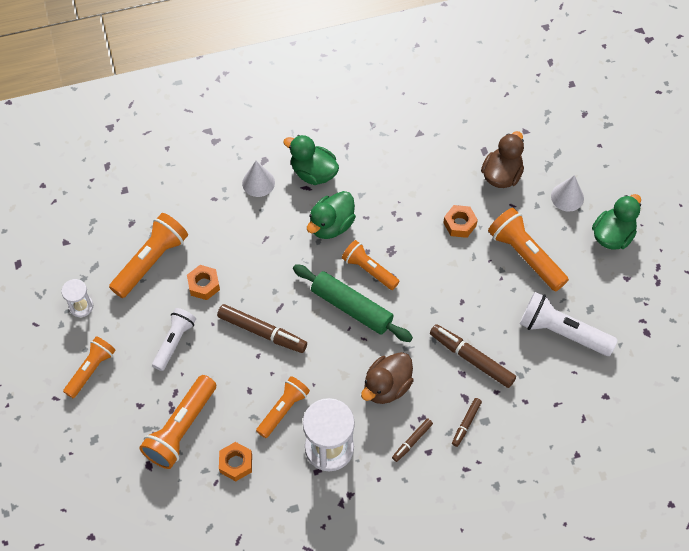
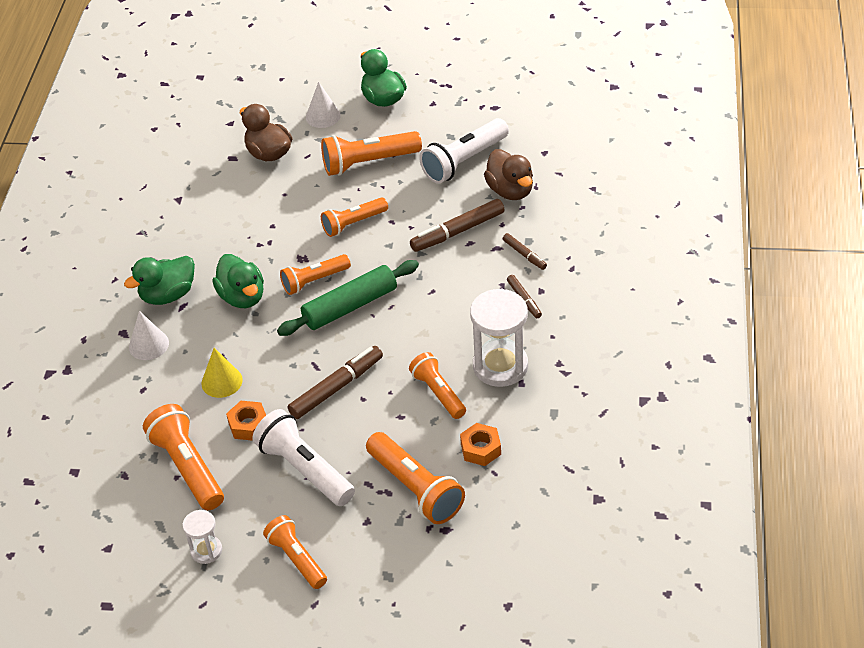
camera: 65 degrees left, 15 degrees down
(174, 342) = (305, 469): white flashlight -> white flashlight, size x1.51
(240, 248) = (222, 381): none -> yellow cone
(387, 386) = (454, 303): brown duck -> brown duck (510, 191)
(446, 273) = (353, 223): none -> orange flashlight
(459, 224) = (304, 199): orange nut -> none

